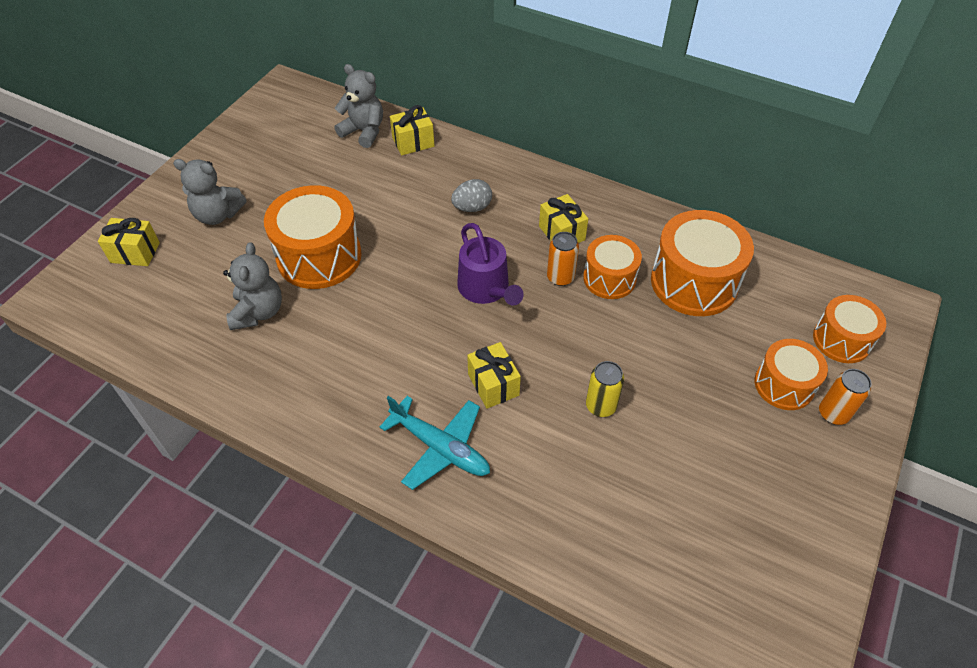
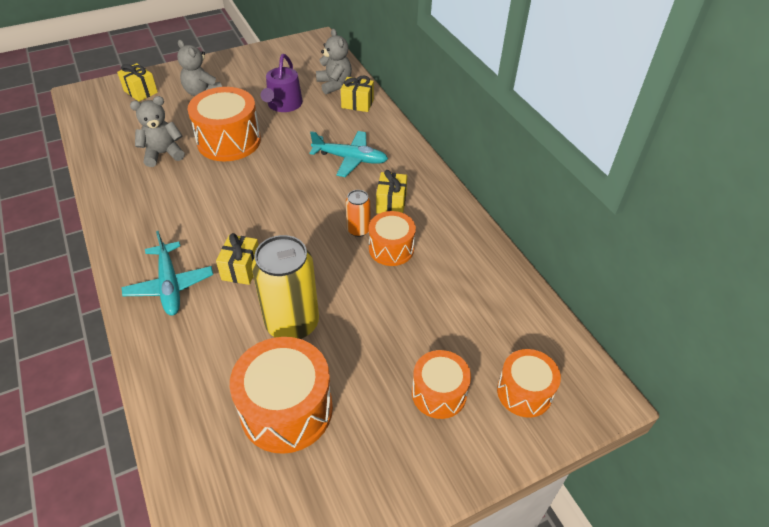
camera: 35 degrees right, 5 degrees down
(258, 312) = (163, 154): grey teddy bear -> grey teddy bear turned 150 degrees counterclockwise
(472, 207) = (350, 159): grey egg -> turquoise plane
(486, 289) = (303, 211): purple watering can -> purple watering can (283, 105)
(601, 406) = (292, 323): yellow can -> yellow can, size x2.01
(694, 282) = (450, 284): orange drum -> orange drum (286, 409)
(833, 413) = (455, 438): orange can -> none

